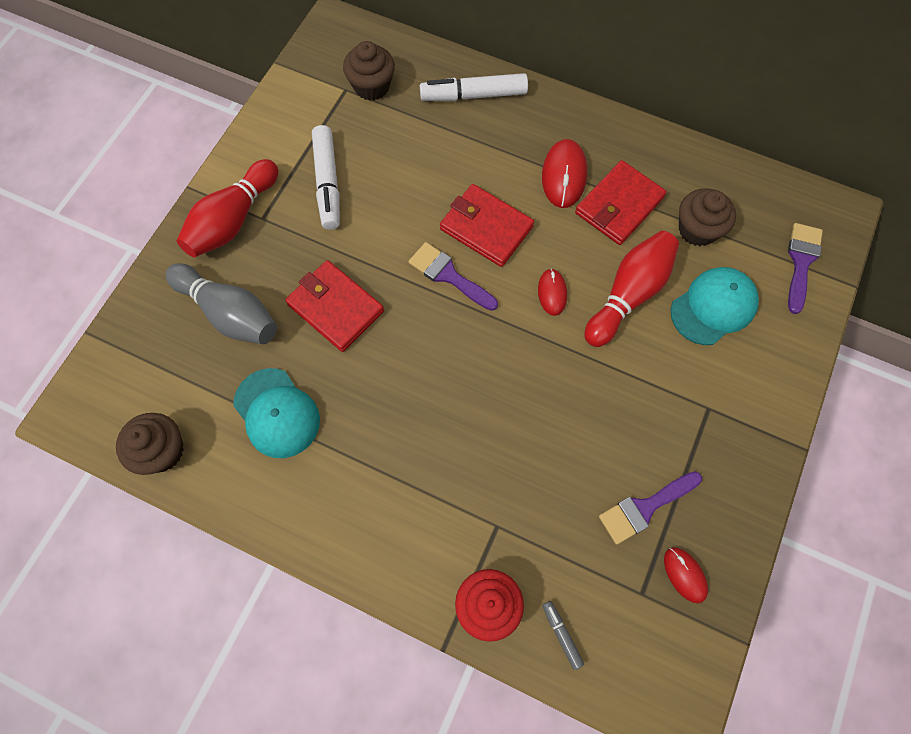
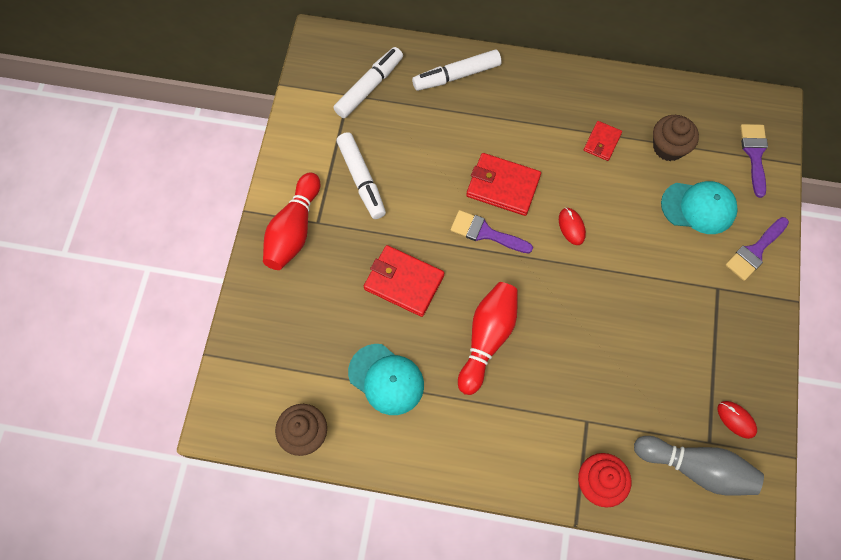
camera: 15 degrees left, 0 degrees up
(229, 313) = (319, 308): grey bowling pin -> grey bowling pin (696, 468)
(372, 86) = (369, 87): brown cupcake -> white marker
(561, 634) = (660, 488): grey marker -> none
(564, 175) = (551, 127): red mouse -> none
(619, 205) = (602, 142): red wallet -> red wallet, size x0.57
(628, 294) = (631, 213): red bowling pin -> red bowling pin (487, 338)
(644, 508) = (692, 377): purple brush -> purple brush (755, 251)
(713, 307) = (698, 207): turquoise cap -> turquoise cap turned 60 degrees clockwise

